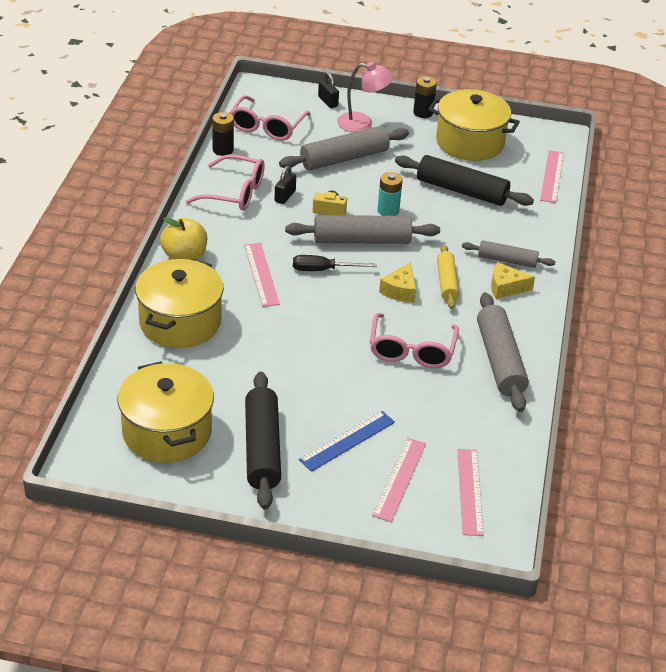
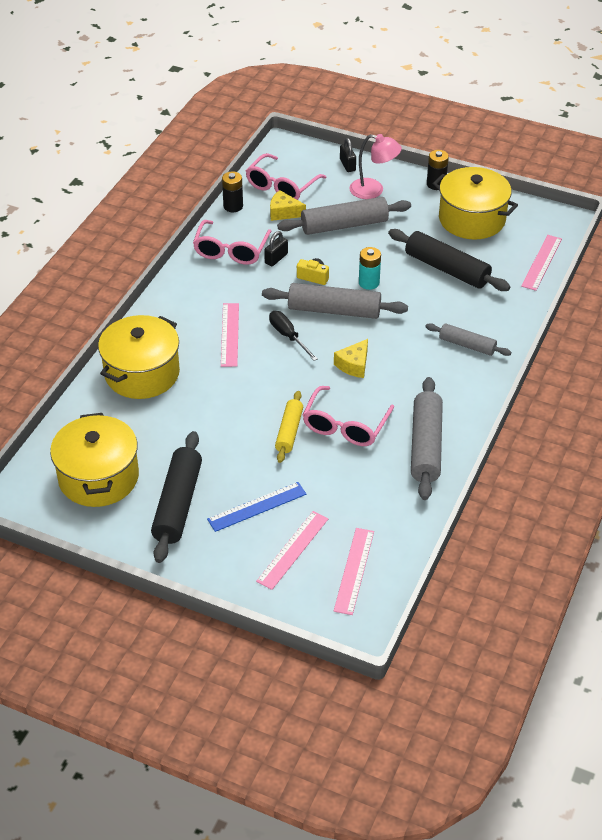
camera: 15 degrees right, 5 degrees up
(184, 257) = (165, 310): yellow apple -> none
(235, 193) = (231, 251): pink glasses -> pink glasses turned 75 degrees clockwise
(323, 270) = (288, 336): black screwdriver -> black screwdriver turned 45 degrees clockwise
(446, 282) = (401, 361): yellow rolling pin -> yellow rolling pin (289, 431)
(506, 287) = (456, 373): yellow cheese -> yellow cheese (284, 212)

